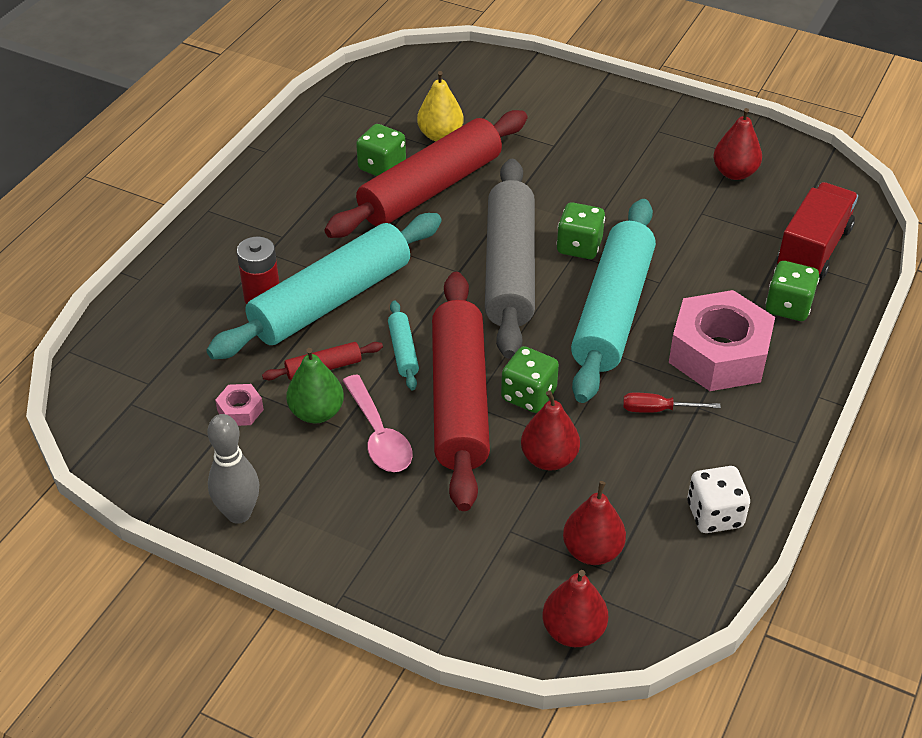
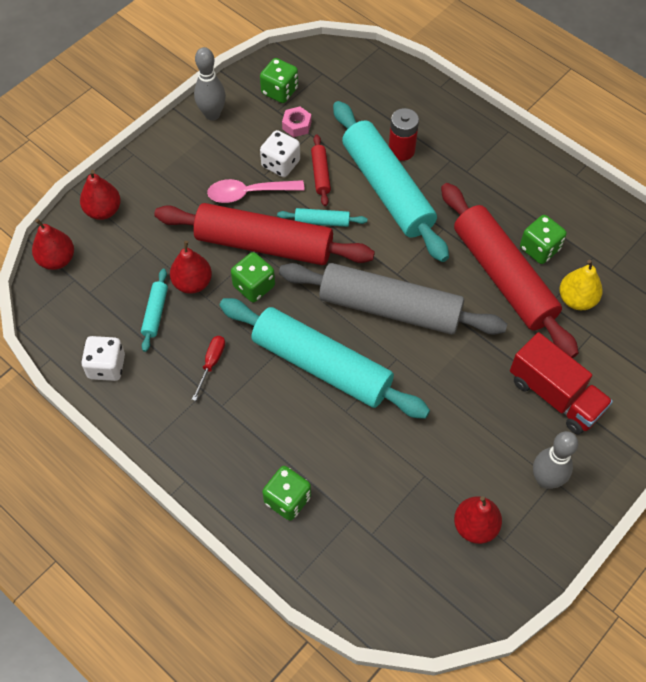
camera: 105 degrees right, 15 degrees up
(316, 412) = (280, 164): green pear -> white dice
(579, 246) = (404, 364): green dice -> green dice (279, 91)
(592, 551) = (109, 286): red pear -> red pear (103, 211)
(612, 486) = (155, 313): none -> turquoise rolling pin
(660, 135) = (545, 480): none -> grey bowling pin
(719, 354) = (252, 425): pink nut -> none
(813, 250) = (351, 552): red truck -> red truck (555, 395)

